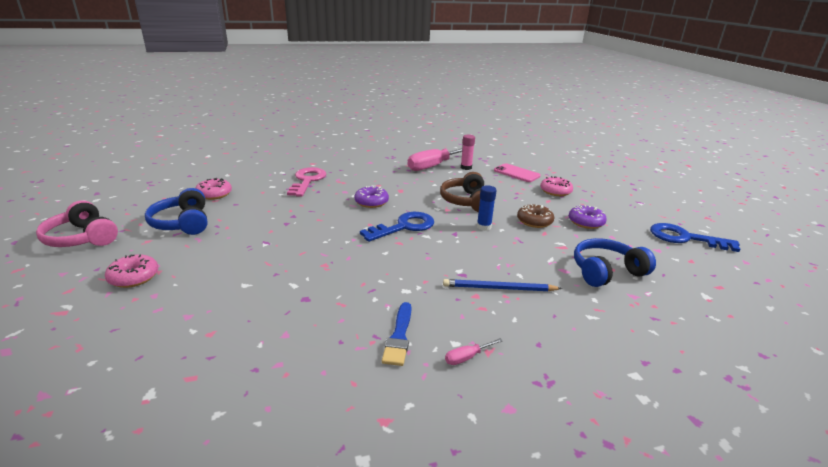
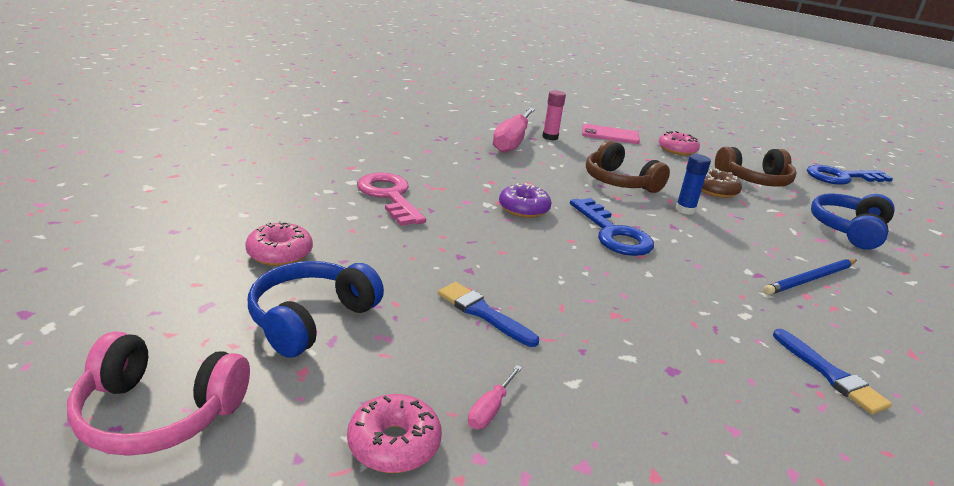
camera: 35 degrees left, 0 degrees up
(182, 223) = (311, 319): blue headphones -> blue headphones turned 90 degrees clockwise
(258, 243) = (483, 313): none -> blue brush
(403, 227) = (612, 233): blue key -> blue key turned 135 degrees clockwise
(467, 357) = (911, 369): pink screwdriver -> pink screwdriver (490, 409)
(586, 222) = (754, 180): purple donut -> brown headphones

